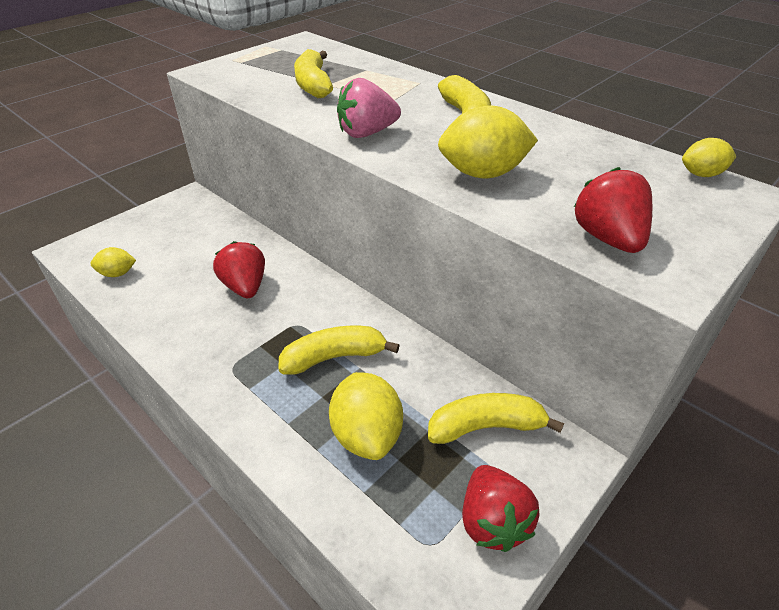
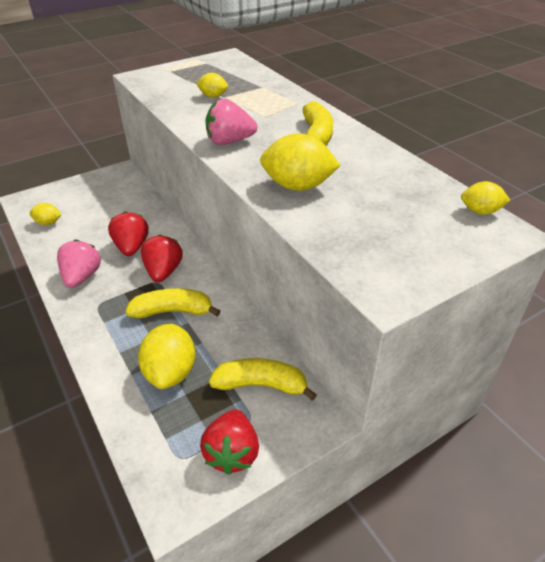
camera: 15 degrees right, 0 degrees up
(194, 335) = (82, 277): none -> pink strawberry
(313, 85) = (213, 96): yellow banana -> yellow lemon
(607, 238) = (361, 252): red strawberry -> red strawberry (163, 271)

